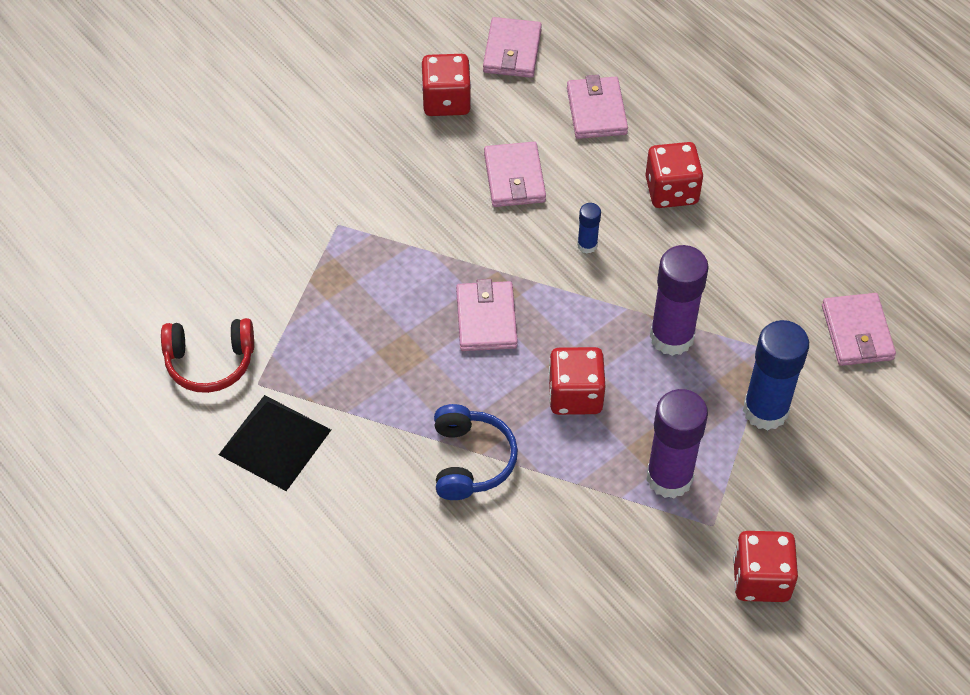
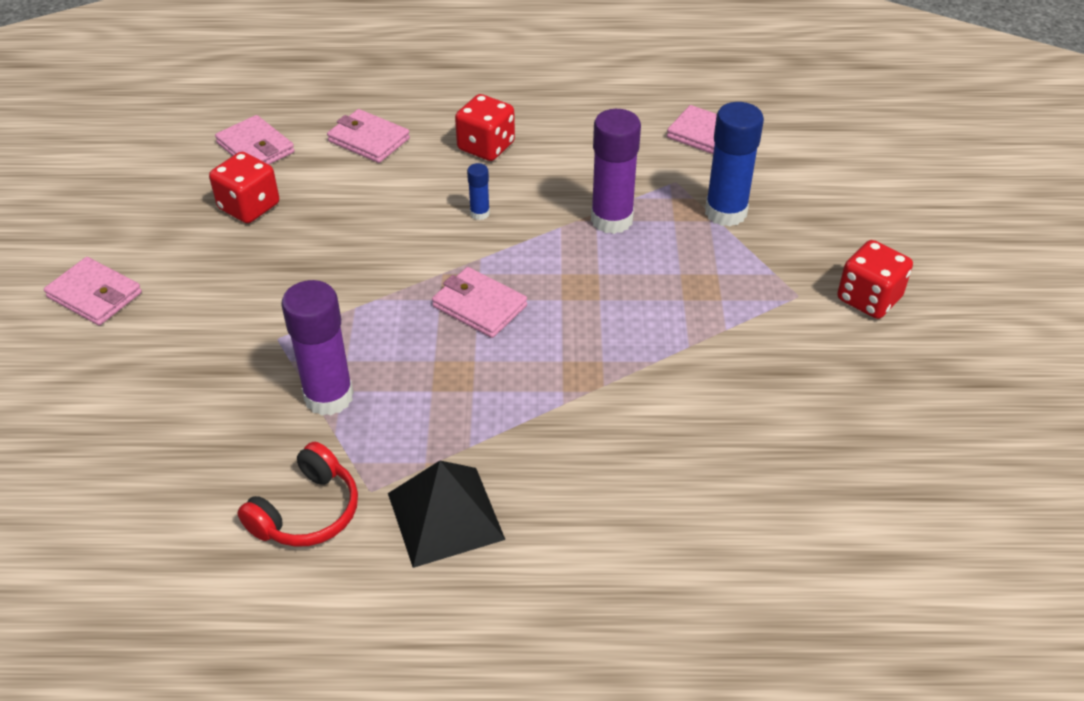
camera: 50 degrees left, 10 degrees down
(471, 460) = (603, 395): blue headphones -> none
(514, 178) = (370, 214): pink wallet -> pink wallet (95, 295)
(575, 395) = (607, 299): red dice -> none
(669, 478) = (734, 293): purple glue stick -> purple glue stick (329, 397)

